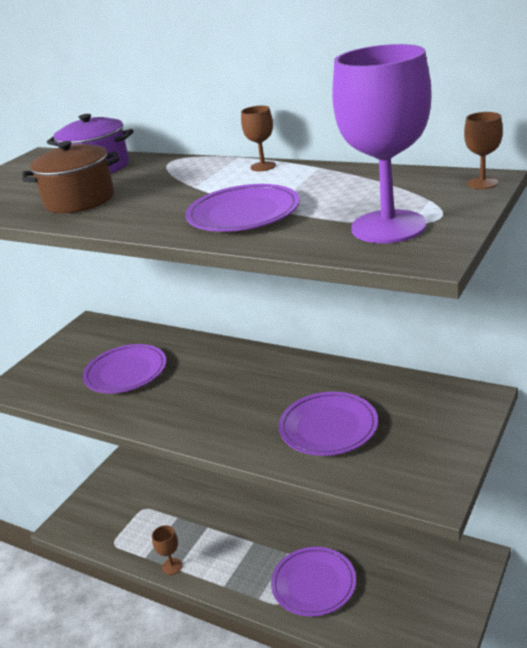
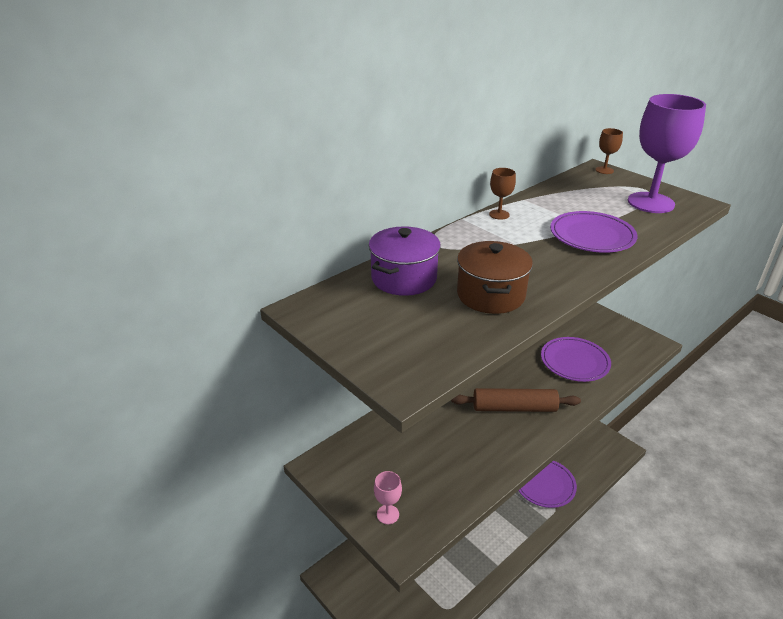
camera: 75 degrees left, 5 degrees up
(42, 370) = (387, 514): none -> pink goblet
(126, 372) = (437, 450): purple plate -> none
(172, 566) = (494, 567): brown goblet -> none
(210, 401) = (514, 408): none -> brown rolling pin

